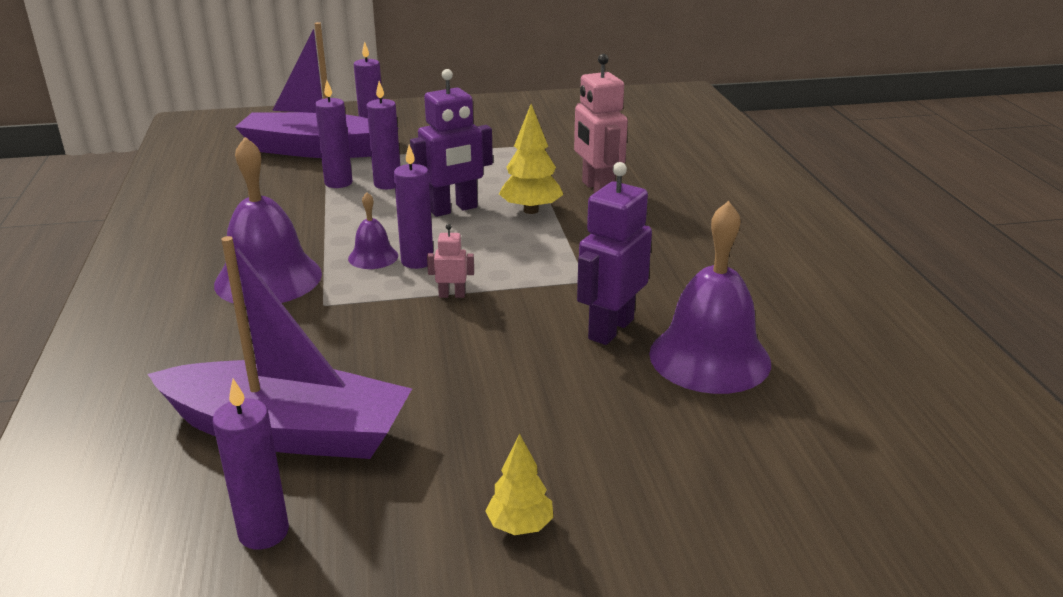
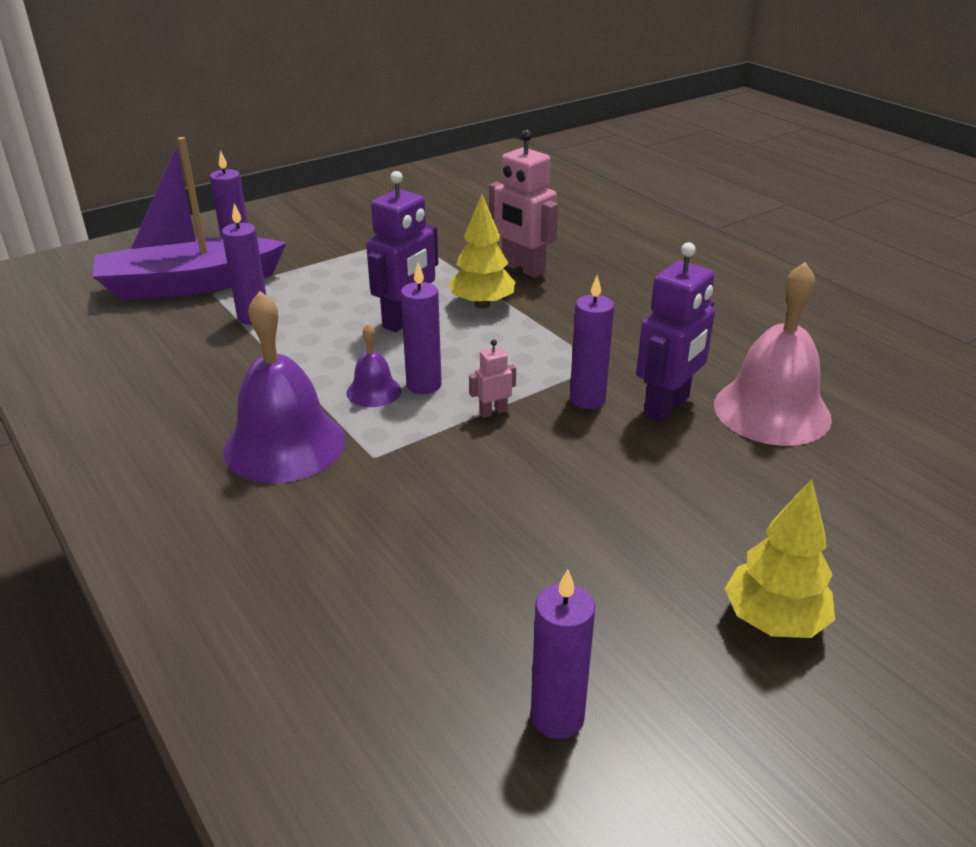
camera: 25 degrees left, 5 degrees up
(288, 431) = (475, 604): purple boat -> none
(387, 184) = (309, 307): purple candle -> purple candle (587, 399)
(520, 526) = (773, 620): yellow tree -> yellow tree, size x1.58
(610, 329) = (667, 407): purple robot -> purple robot turned 150 degrees counterclockwise
(709, 357) = (772, 411): purple bell -> pink bell

